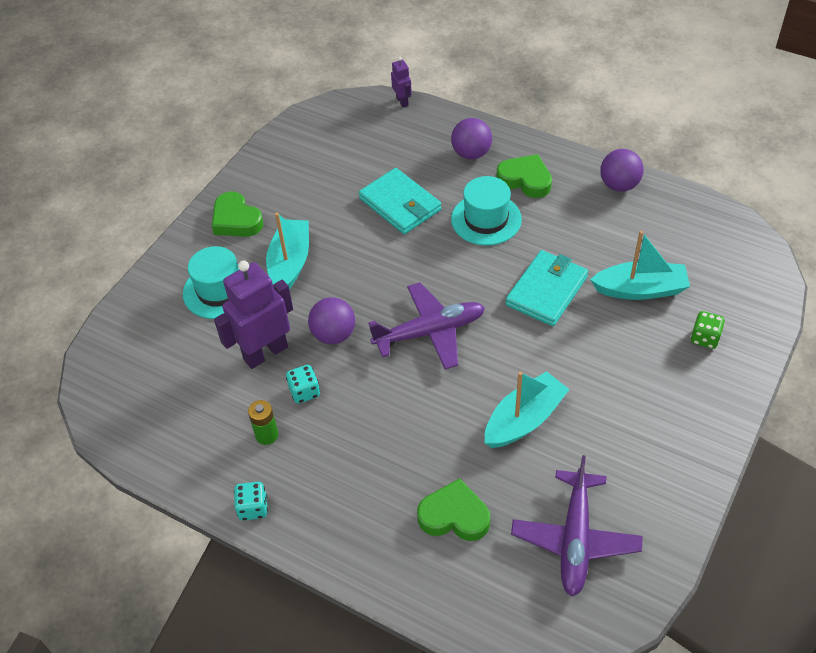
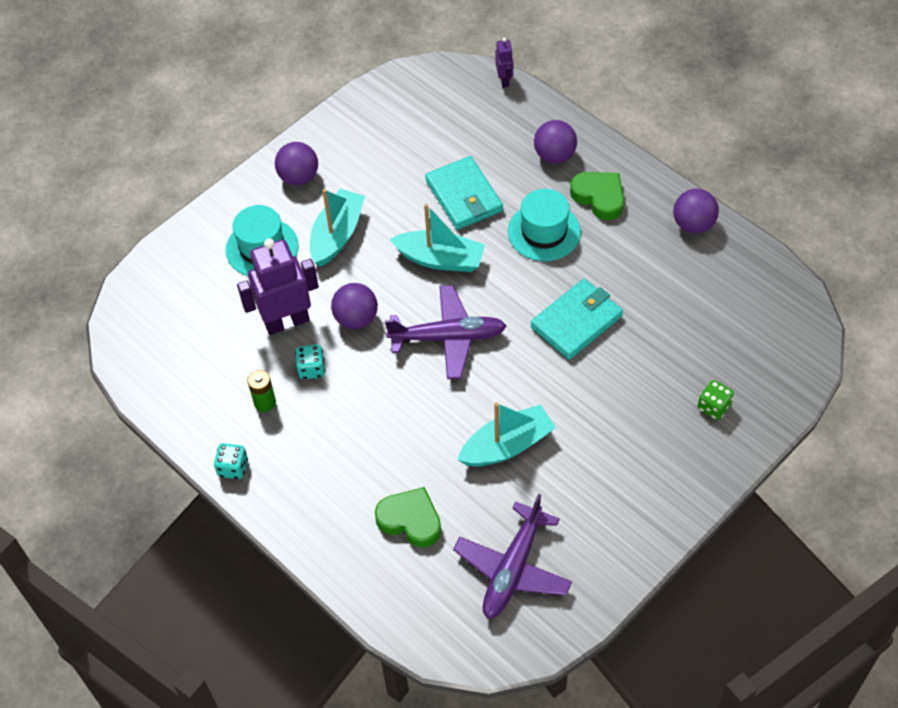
camera: 15 degrees right, 5 degrees up
(236, 220) = (299, 177): green heart -> purple ball
(640, 289) = (670, 342): turquoise boat -> turquoise boat (440, 259)

